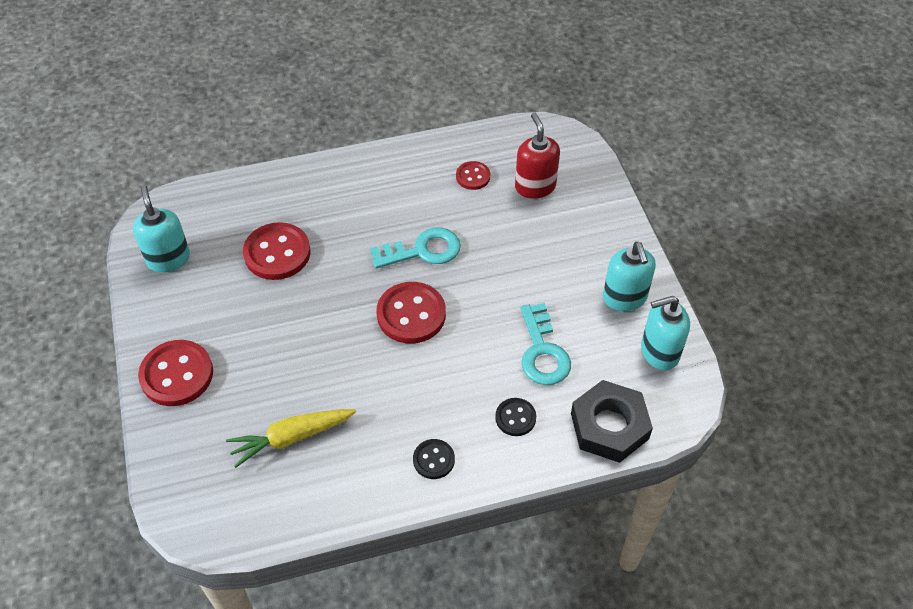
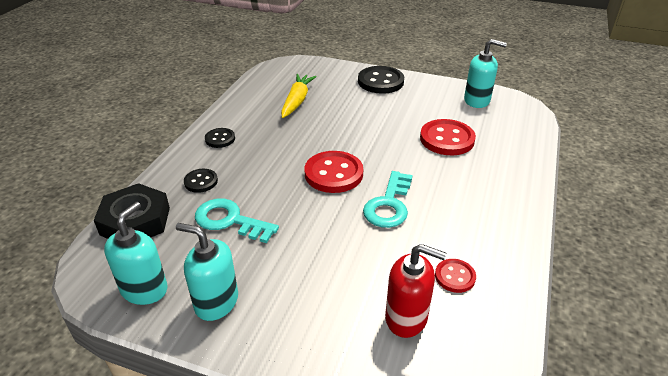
camera: 125 degrees right, 15 degrees down
(177, 374) = (380, 81): red button -> black button

